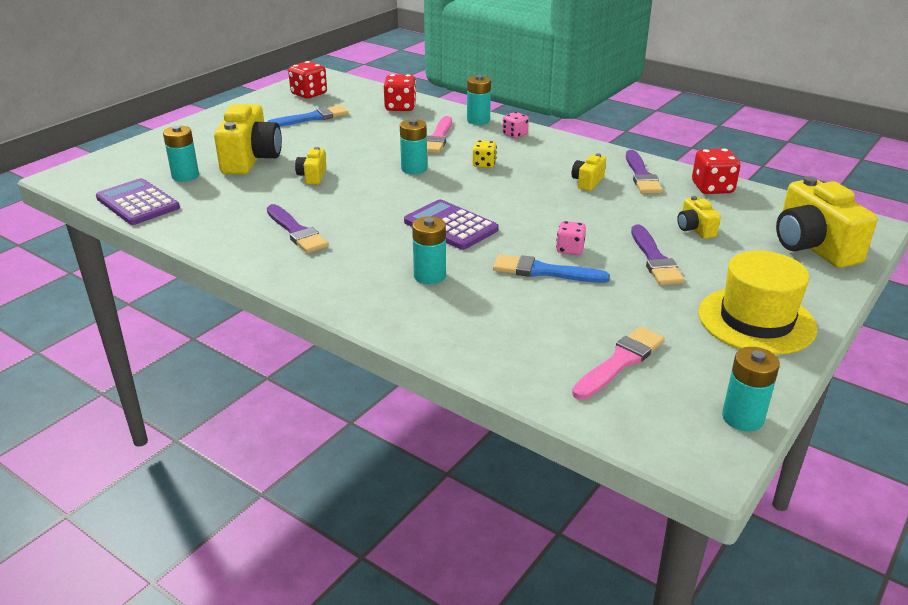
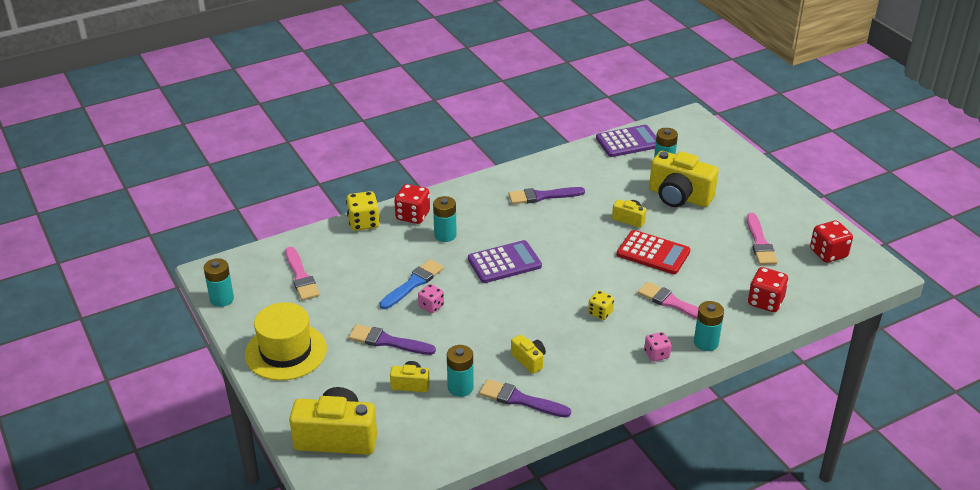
camera: 115 degrees right, 5 degrees up
(311, 118) = (760, 242): blue brush -> pink brush
(366, 157) = (653, 253): none -> red calculator
(414, 169) = (614, 272): turquoise battery -> turquoise battery (460, 387)
(454, 349) = (363, 223): none -> yellow dice
(712, 188) = (467, 434): red dice -> red dice (413, 216)

